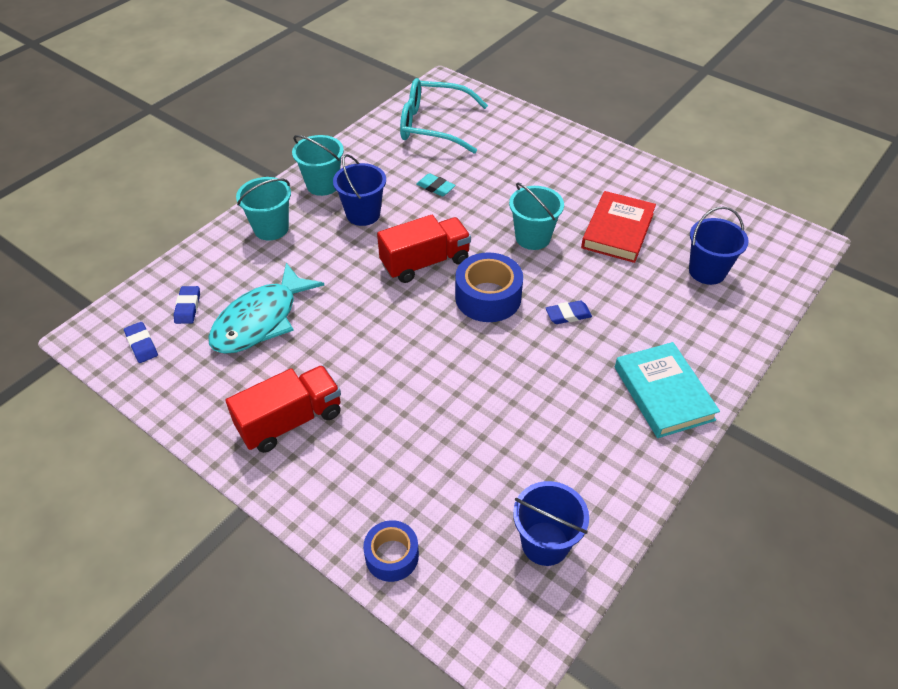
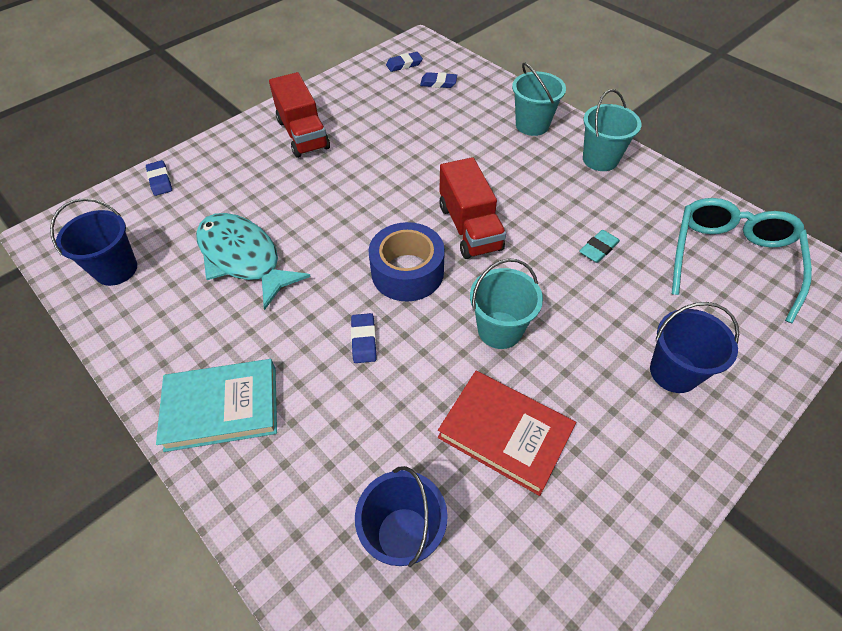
camera: 100 degrees right, 5 degrees up
(260, 320) = (414, 119): turquoise fish -> turquoise fish (243, 258)
(363, 214) = (551, 186): blue bucket -> blue bucket (673, 372)
(392, 556) = (160, 180): blue tape -> blue eraser

